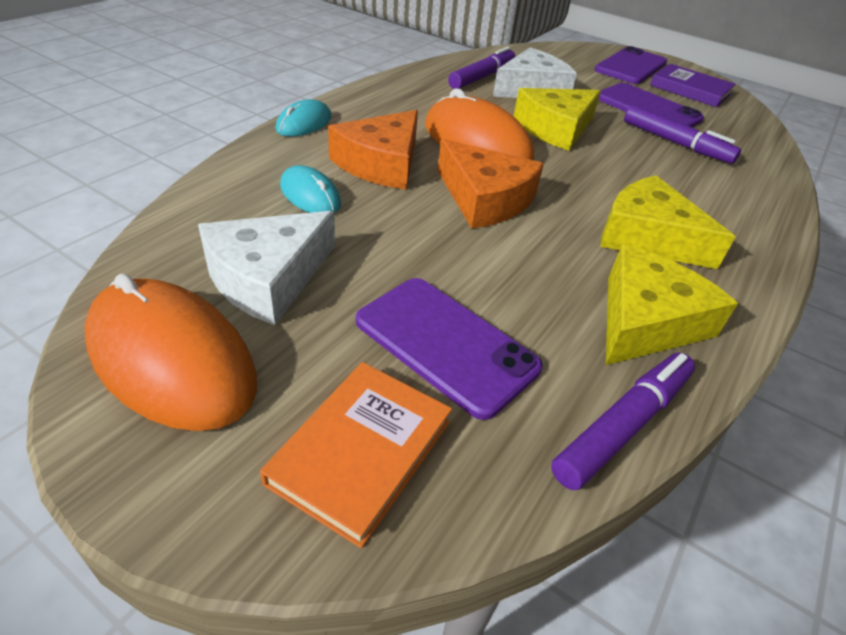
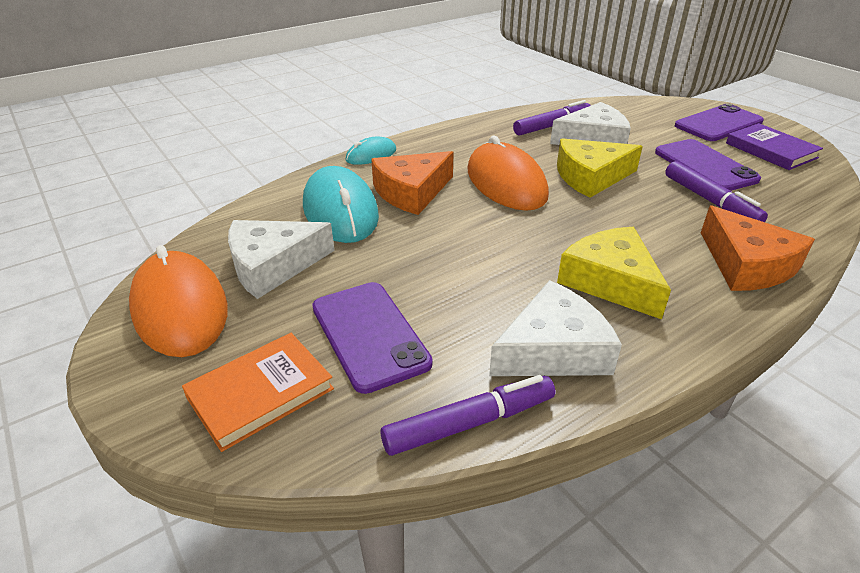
camera: 25 degrees right, 5 degrees down
(310, 195) = (340, 210): turquoise mouse -> turquoise mouse, size x1.90
(485, 199) = (480, 230): orange cheese -> orange cheese (747, 265)
(646, 321) = (553, 349): yellow cheese -> white cheese

